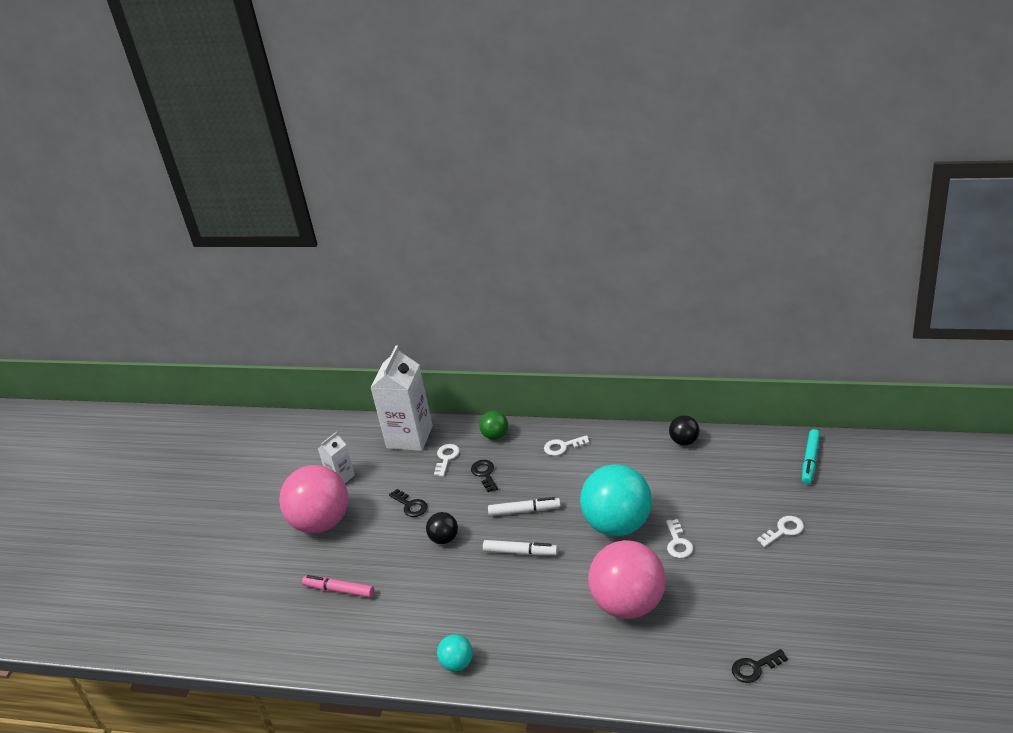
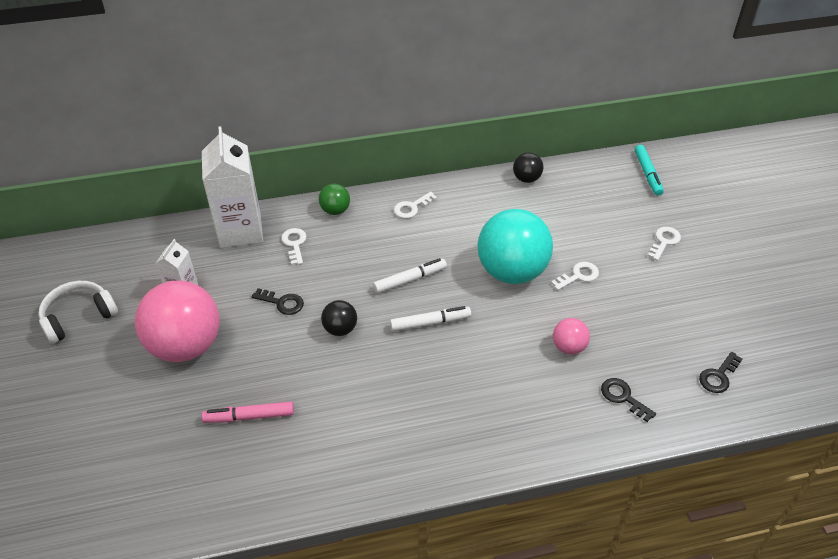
camera: 30 degrees left, 10 degrees up
(258, 480) = (78, 316): none -> white headphones
(457, 663) = (431, 459): turquoise ball -> none
(484, 474) = (346, 251): black key -> black key (623, 397)
(629, 604) = (568, 347): pink ball -> pink ball, size x0.46
(678, 543) = (578, 276): white key -> white key turned 90 degrees counterclockwise

